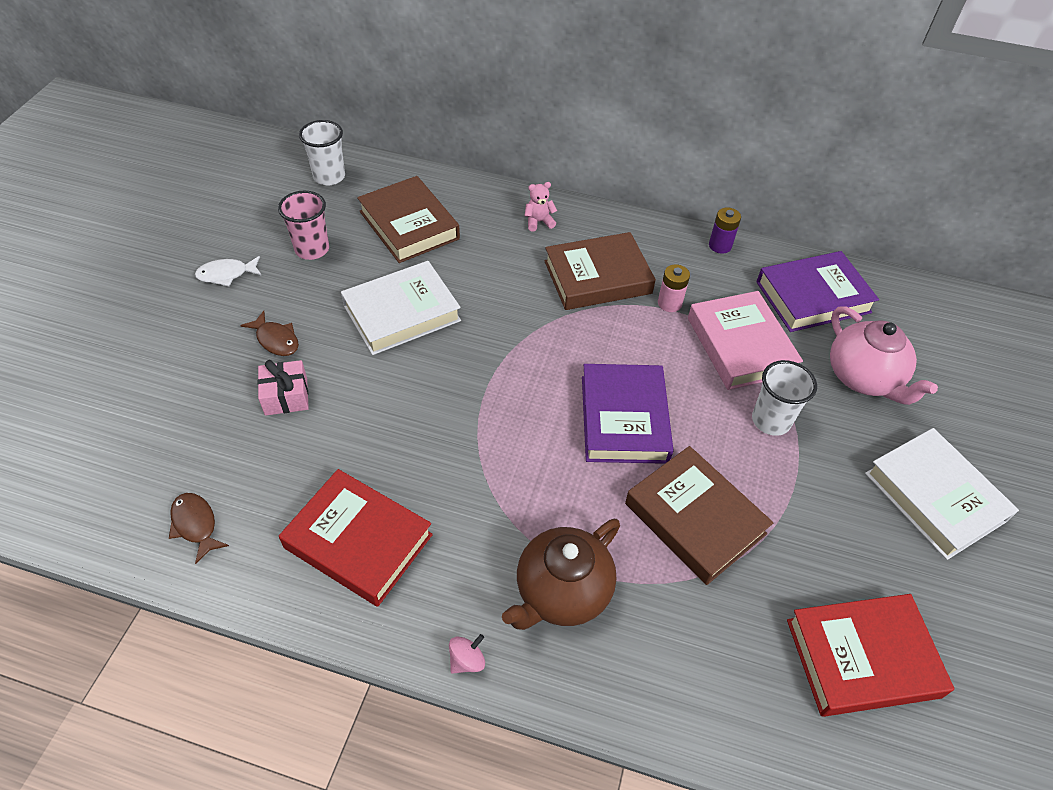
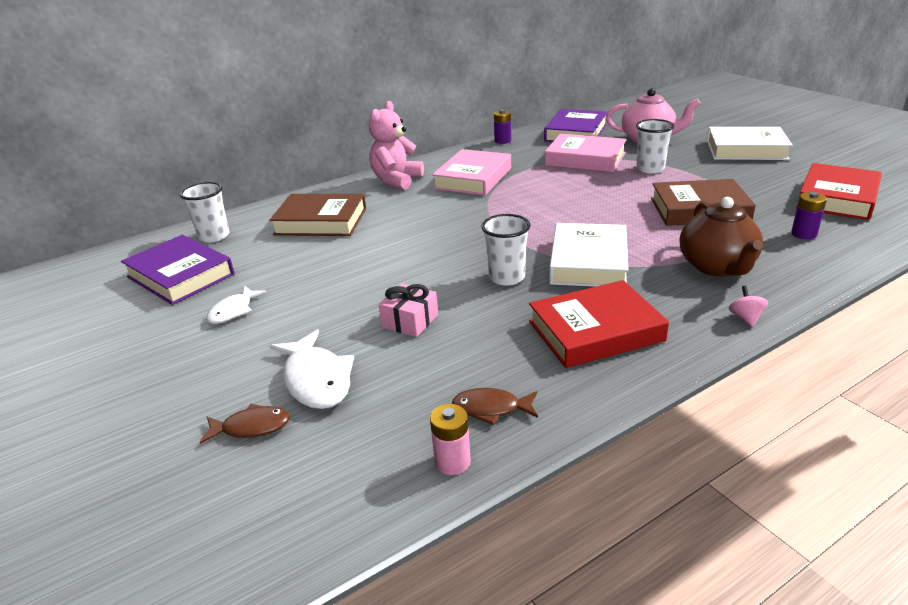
camera: 45 degrees left, 20 degrees down
(168, 389) = (316, 380): none -> white fish
(276, 340) = (344, 308): brown fish -> brown fish (251, 427)
(312, 249) = (275, 265): pink cup -> none
(402, 313) = (400, 249): white book -> white book (588, 262)
(408, 422) = (506, 277): none -> white cup
(539, 222) = (396, 180): pink teddy bear -> pink teddy bear, size x2.06
(597, 277) = (473, 178): brown book -> pink book
(624, 419) = (598, 205): purple book -> purple book (180, 275)
(669, 303) = (526, 166): pink battery -> pink battery (452, 462)
(716, 652) = (804, 234): none -> purple battery

